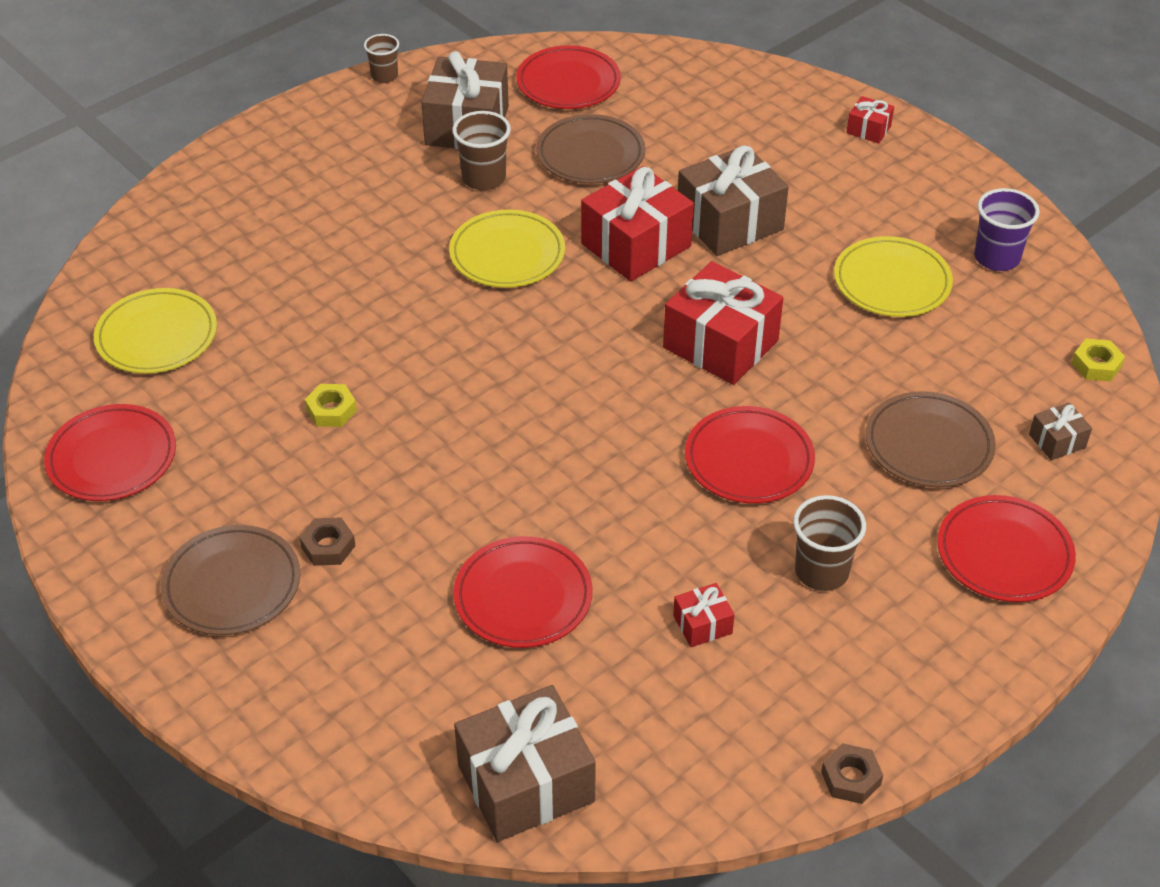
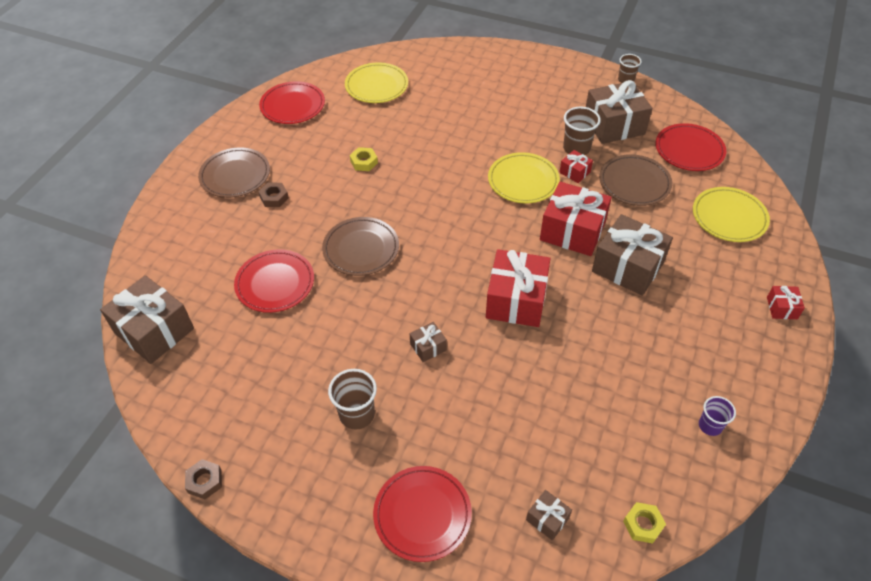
camera: 65 degrees right, 5 degrees up
(702, 624) = (290, 369): red gift -> red gift (574, 172)
(749, 460) = (428, 347): red plate -> brown gift
(892, 282) = (637, 370): yellow plate -> yellow plate (729, 217)
(928, 444) = (497, 439): brown plate -> brown plate (361, 249)
(997, 258) = (710, 426): purple cup -> purple cup, size x0.66

